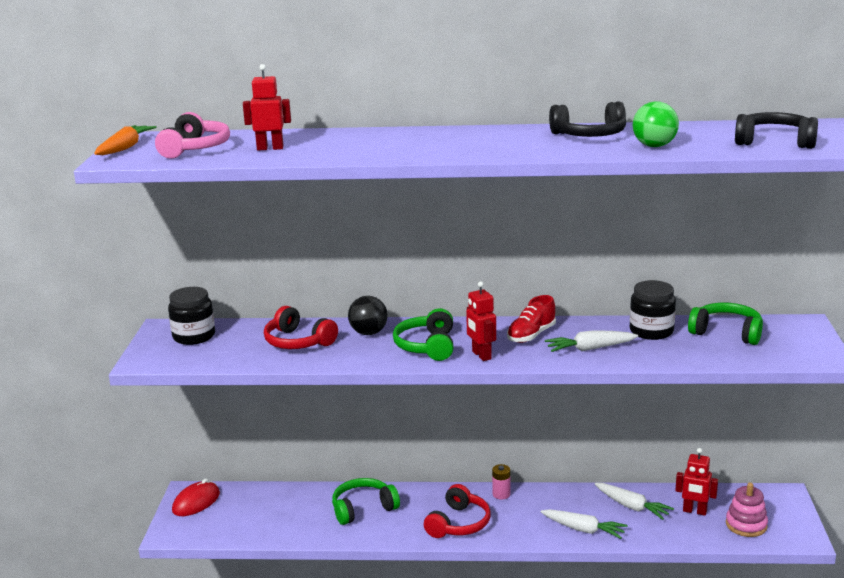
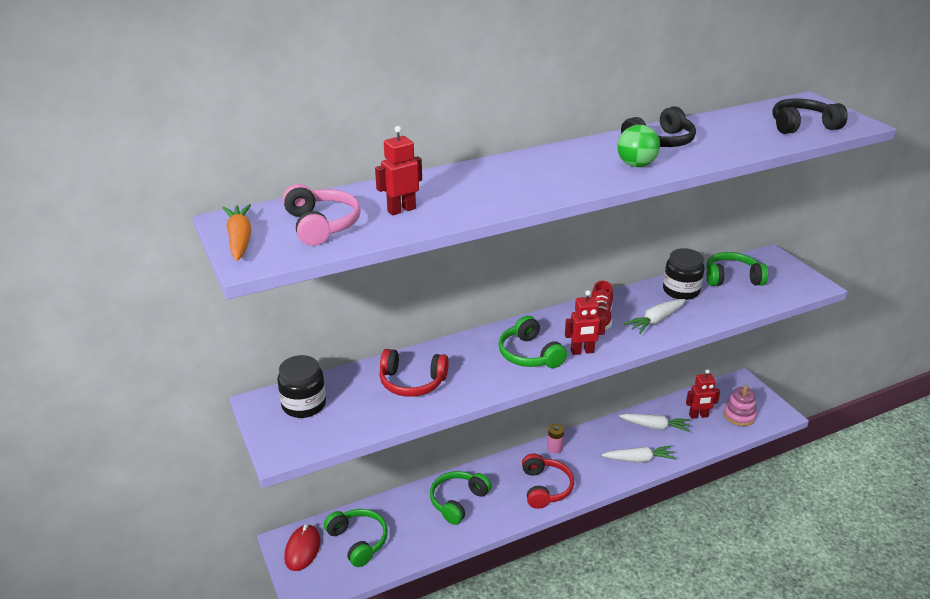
camera: 30 degrees left, 10 degrees up
(246, 511) = (358, 541): none -> green headphones
(368, 333) = (465, 354): black ball -> none
(481, 355) = (582, 351): red robot -> red robot turned 45 degrees counterclockwise
(654, 146) = (726, 146): green ball -> green ball (636, 165)

